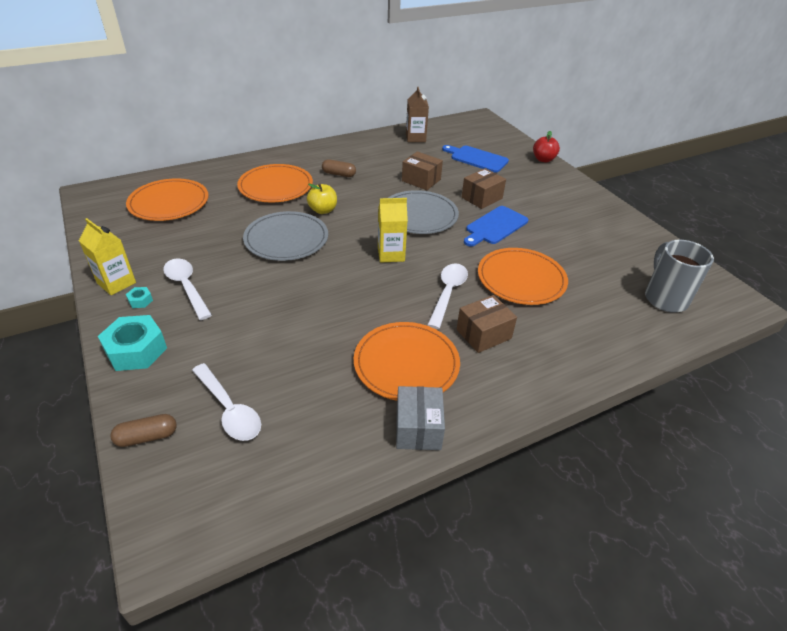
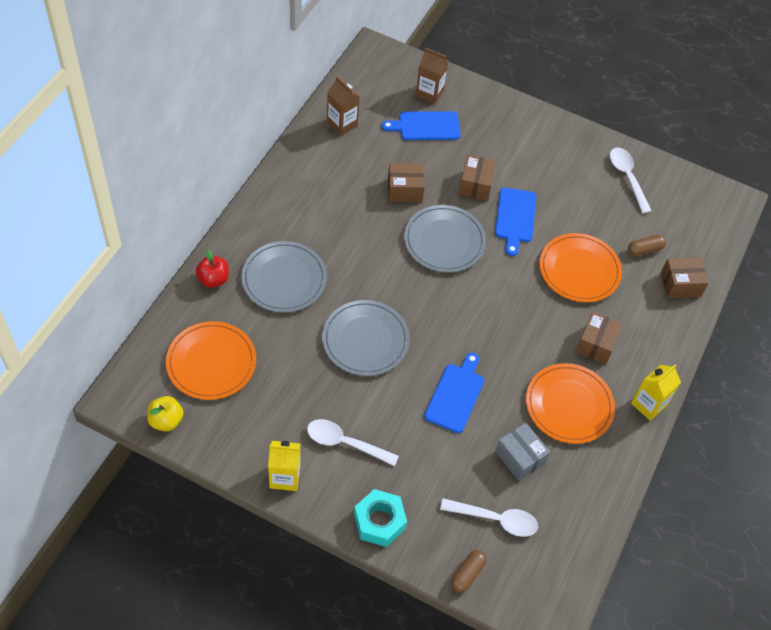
camera: 40 degrees left, 15 degrees up
(140, 301) = (326, 480): turquoise nut -> none
(275, 186) = (284, 279): orange plate -> grey plate
(311, 303) = (456, 395): none -> blue cutting board
(323, 210) = (359, 285): yellow apple -> yellow apple (166, 420)
(339, 174) = (324, 226): brown capsule -> brown capsule (644, 250)
(391, 254) = (464, 304): yellow carton -> yellow carton (648, 404)
(418, 428) = (619, 451): grey box -> grey box (519, 457)
(448, 293) = (541, 319): white spoon -> white spoon (627, 177)
(499, 146) = (429, 93): none -> brown carton
(543, 159) = (484, 93): red apple -> red apple (213, 279)
(622, 334) = (680, 284): none -> brown box
(664, 298) = (685, 228): grey mug -> none

